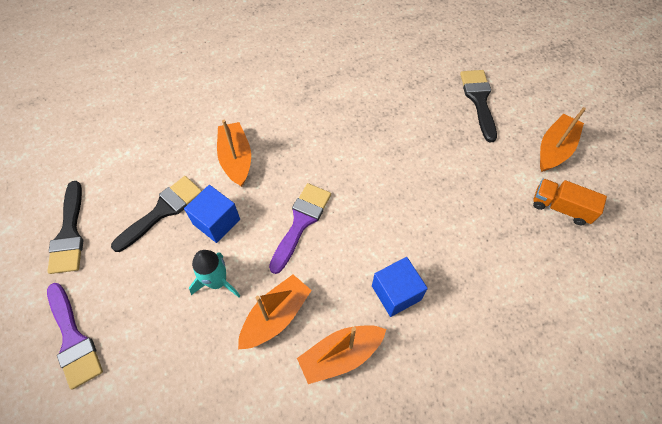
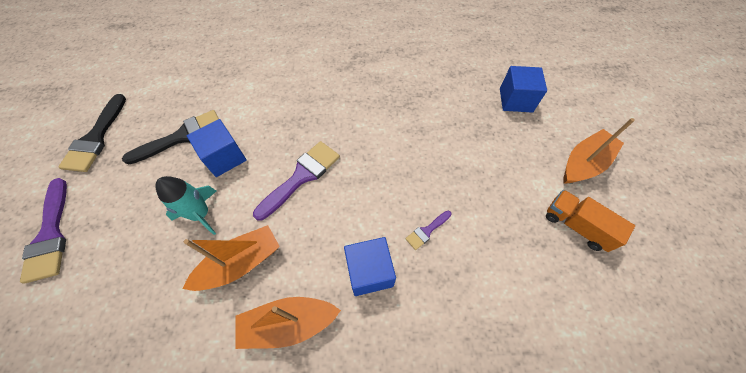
camera: 15 degrees right, 0 degrees up
(236, 159) = (266, 106): orange boat -> none
(434, 244) = (426, 231): none -> purple brush
(479, 100) = (515, 100): black brush -> blue cube

